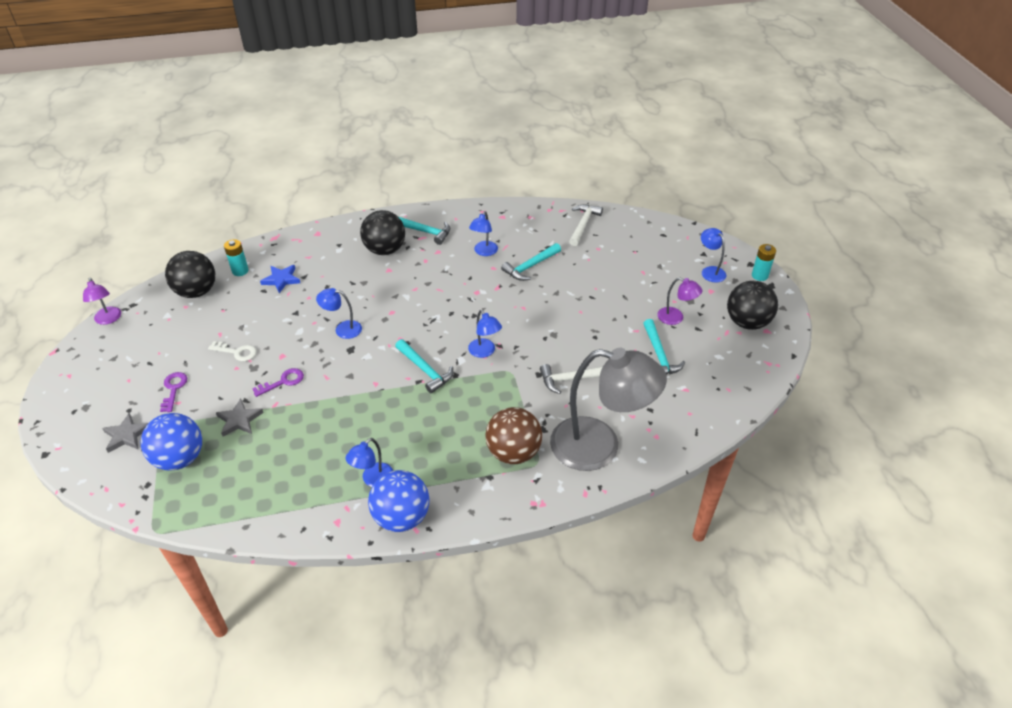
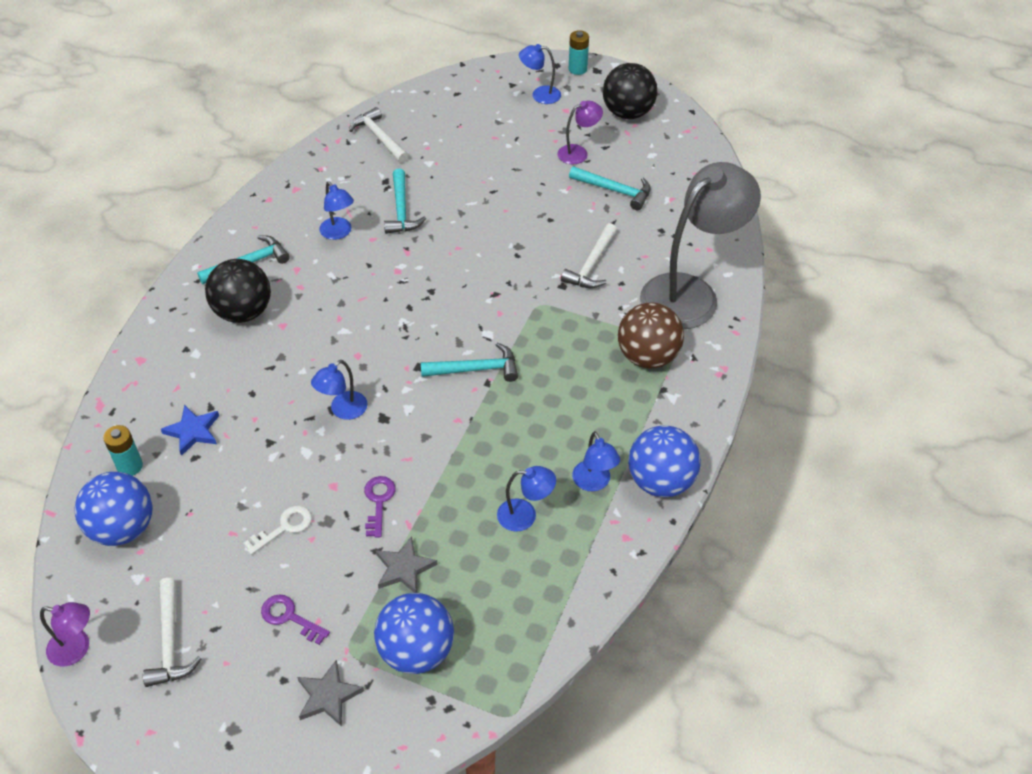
camera: 55 degrees left, 5 degrees up
(131, 350) = (170, 641): none -> white hammer
(196, 292) = (123, 528): black ball -> blue ball
(485, 352) = (494, 309): blue lamp -> blue lamp (525, 515)

